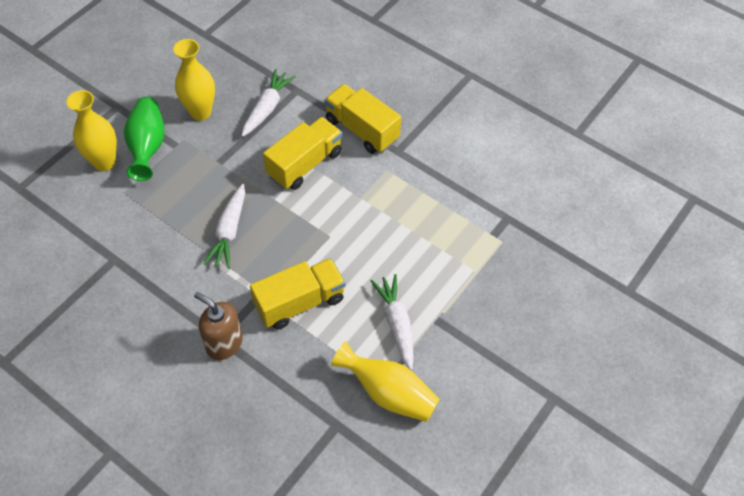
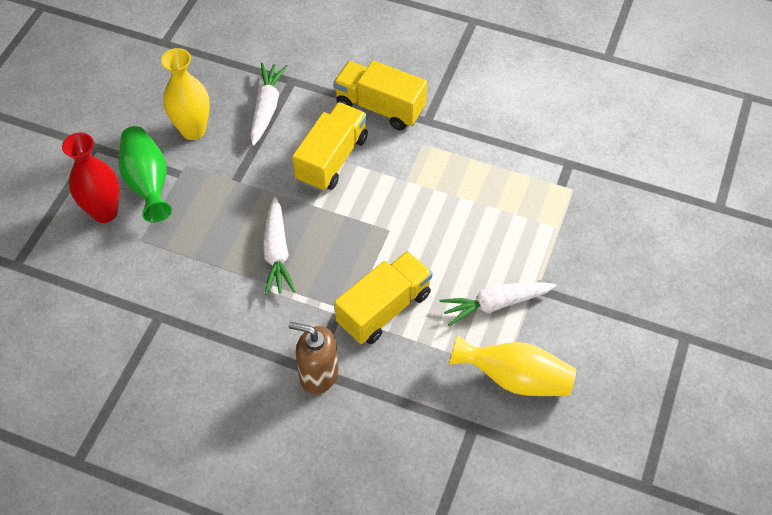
camera: 15 degrees left, 0 degrees up
(104, 162) = (104, 212): yellow vase -> red vase
(396, 324) = (496, 304): white carrot -> white carrot turned 75 degrees counterclockwise

